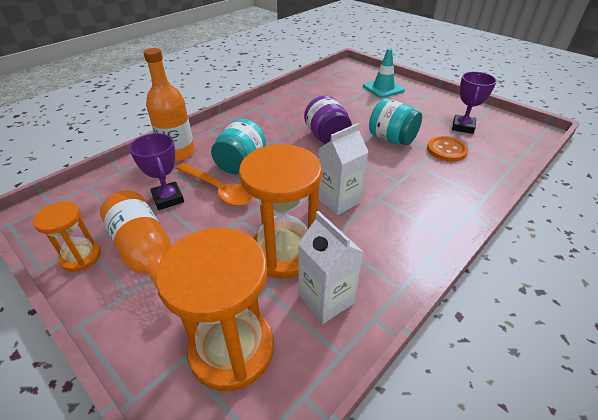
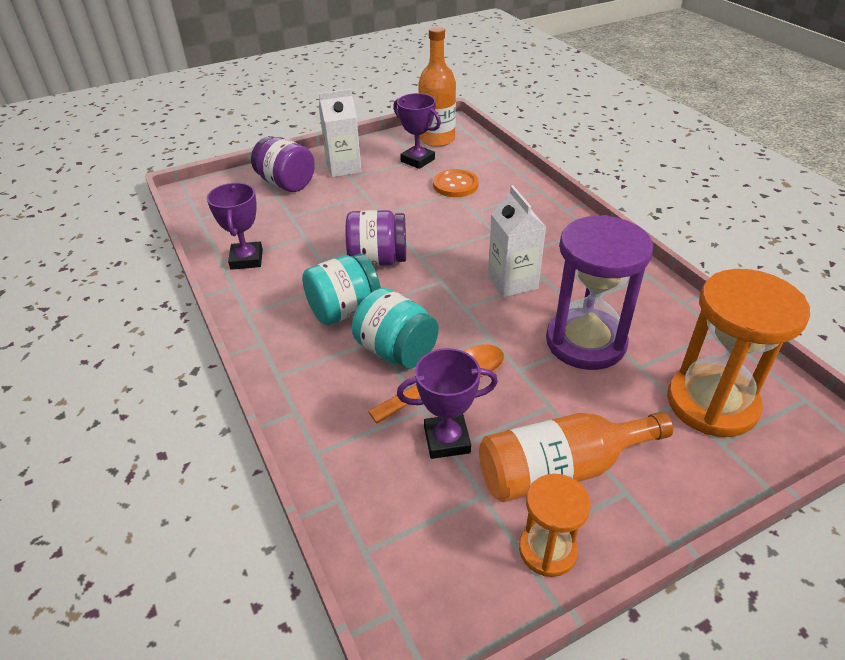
camera: 70 degrees left, 0 degrees up
(178, 153) = (327, 420): orange bottle -> orange bottle (437, 139)
(283, 252) = (585, 342): orange hourglass -> purple hourglass
(299, 96) = (246, 259): none -> purple trophy
(326, 299) = (657, 326): white carton -> white carton (343, 168)
(383, 88) = (286, 184): turquoise traffic cone -> purple jar
(391, 139) = (412, 213): turquoise jar -> turquoise jar (344, 310)

